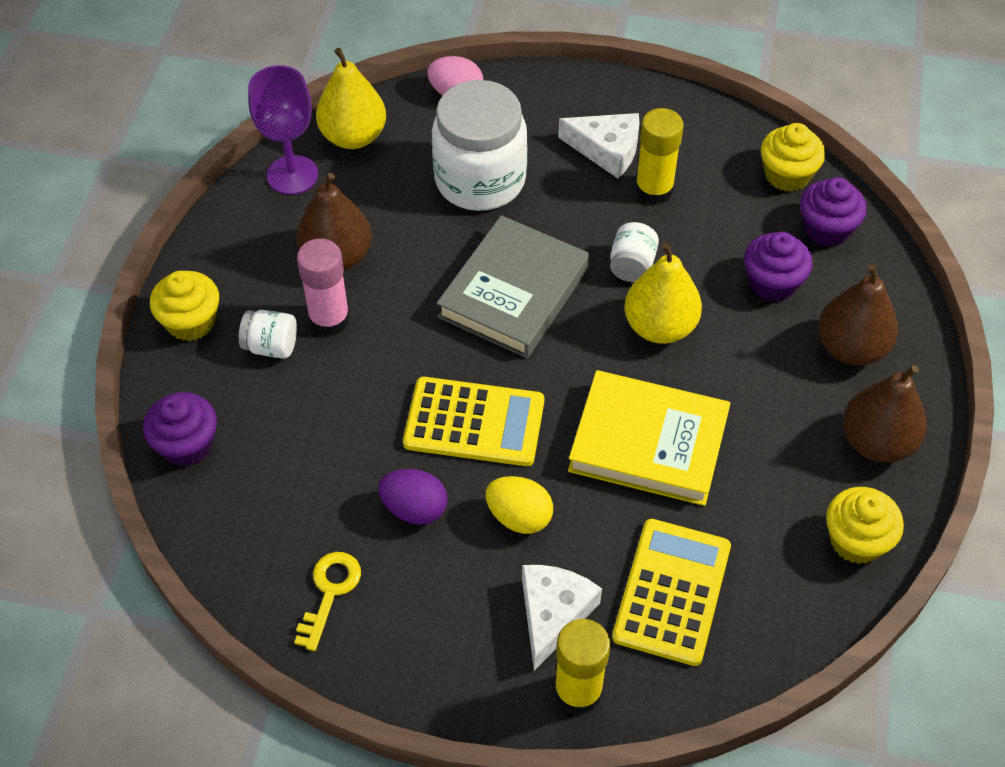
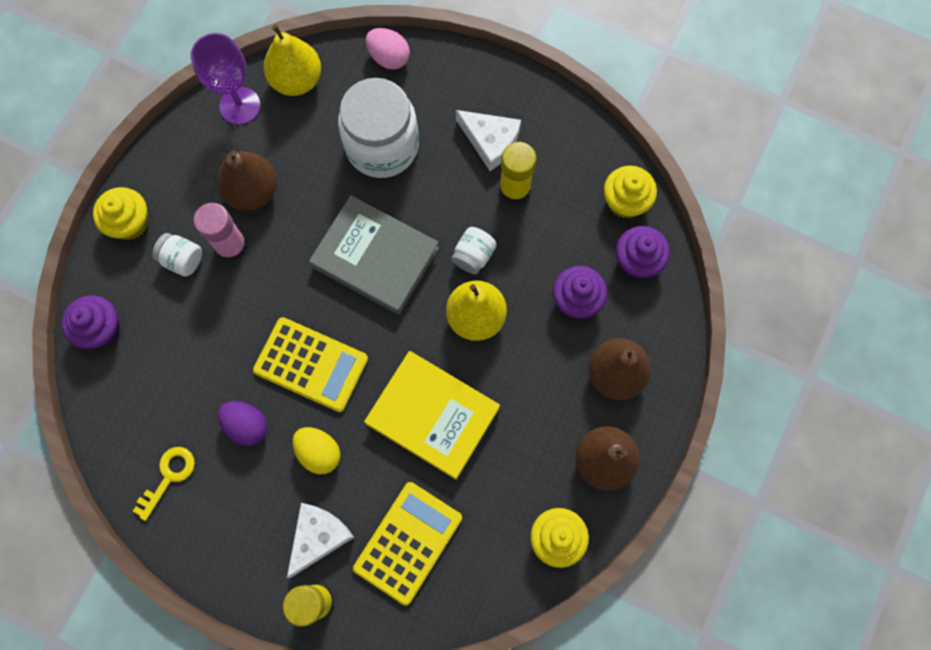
camera: 15 degrees right, 20 degrees up
(513, 292) = (375, 257): grey book -> grey book turned 75 degrees clockwise

